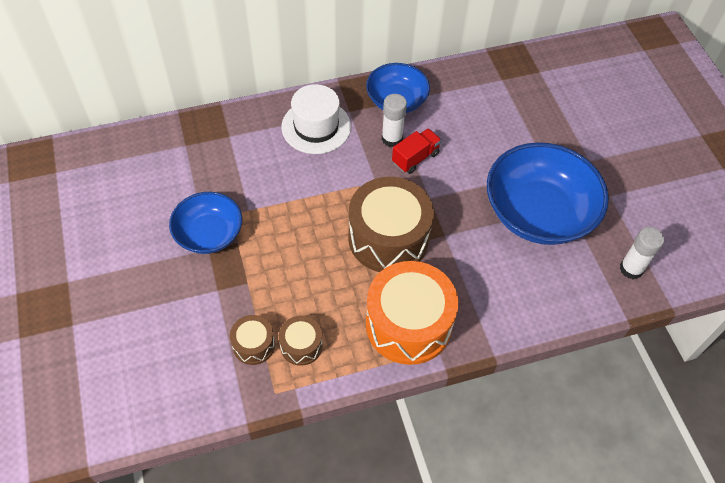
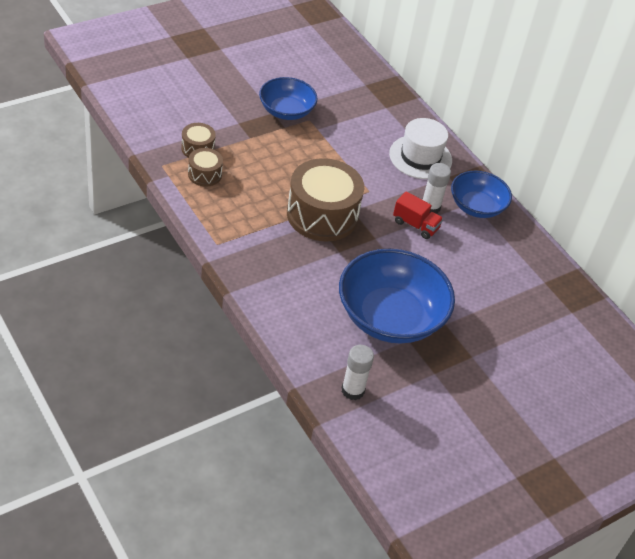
camera: 70 degrees right, 10 degrees down
(408, 324) = (242, 235): orange drum -> none

